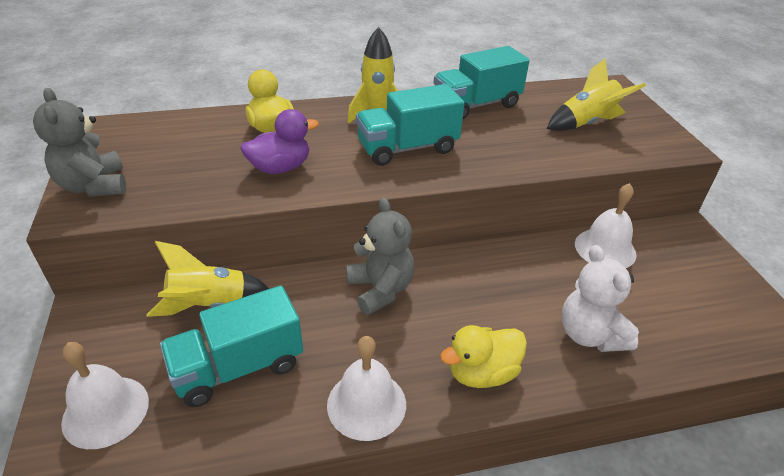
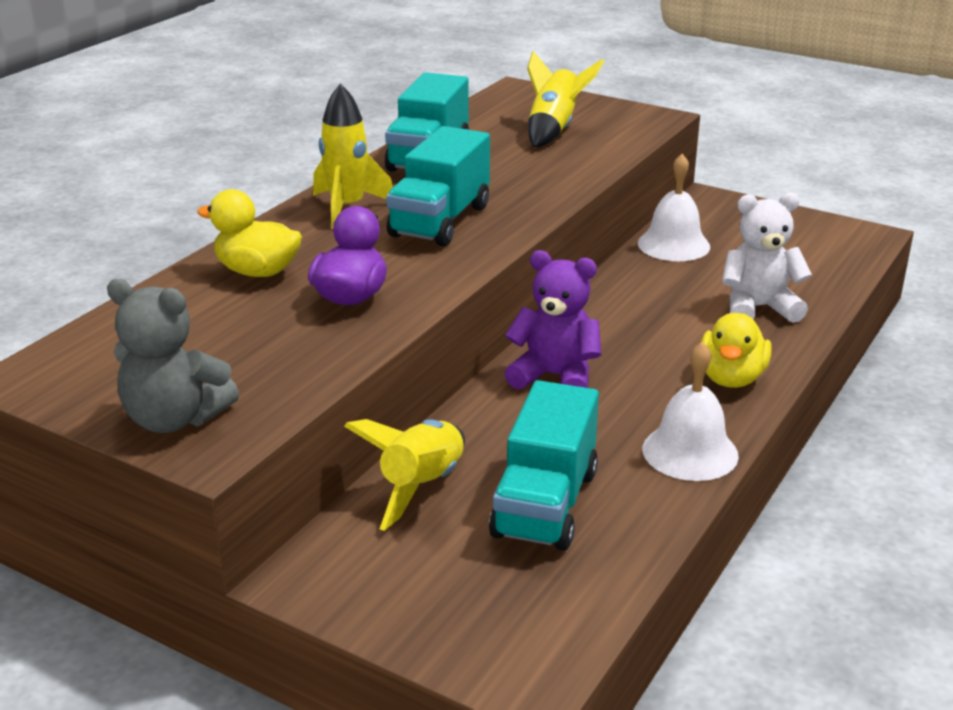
camera: 45 degrees left, 10 degrees down
(105, 411) = (493, 613): white bell -> none
(380, 289) = (555, 376): grey teddy bear -> purple teddy bear
(590, 335) = (758, 308): white teddy bear -> white teddy bear turned 150 degrees clockwise

